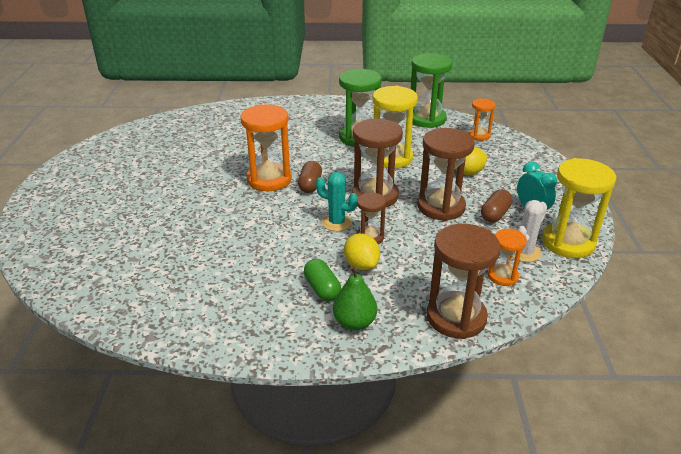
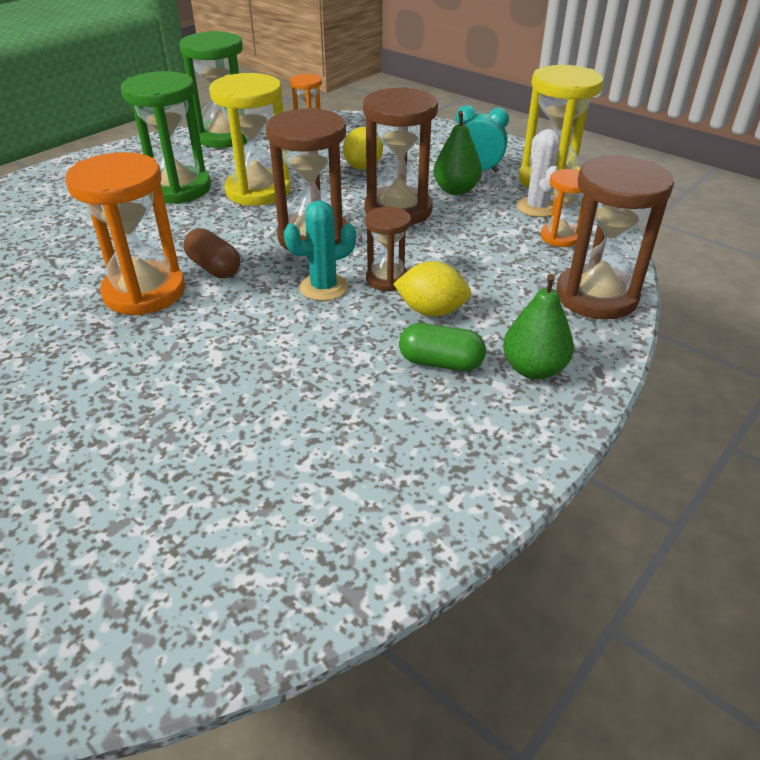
camera: 50 degrees left, 5 degrees up
(495, 214) = (455, 190): brown capsule -> green pear

